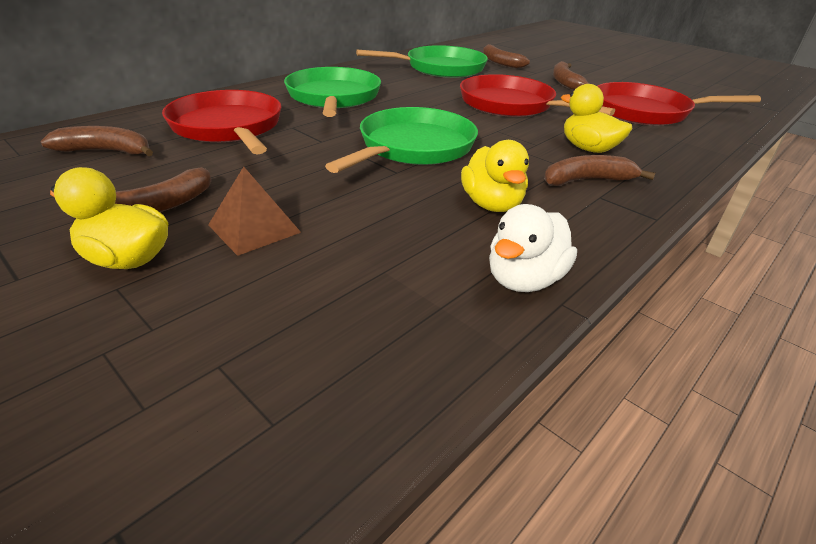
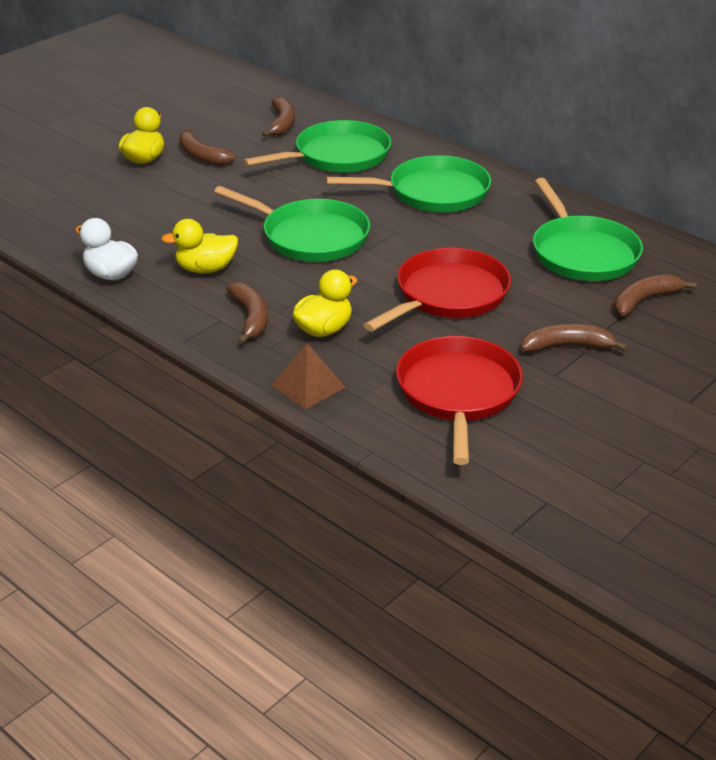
camera: 90 degrees right, 0 degrees up
(228, 127) = (337, 156): red pan -> green pan
(254, 228) = (174, 187): brown pyramid -> brown pyramid (308, 386)

